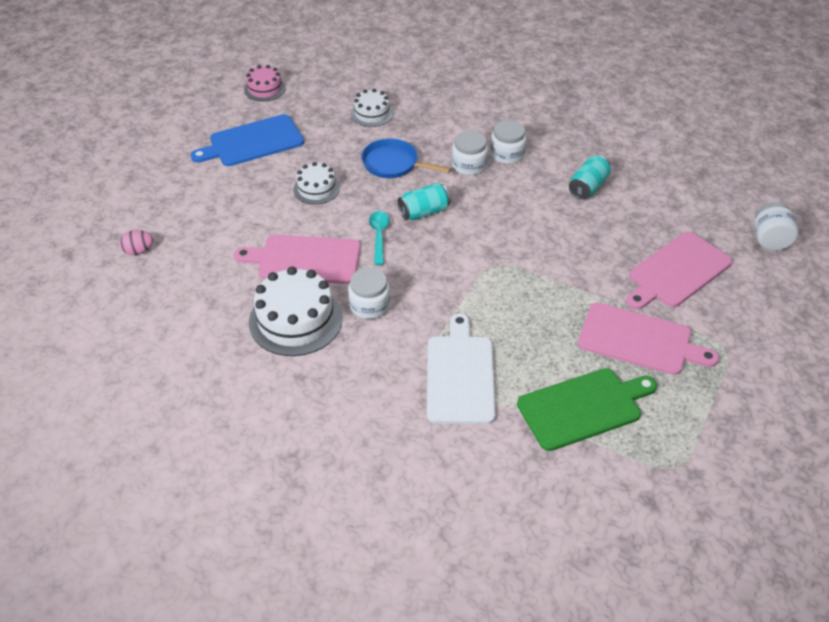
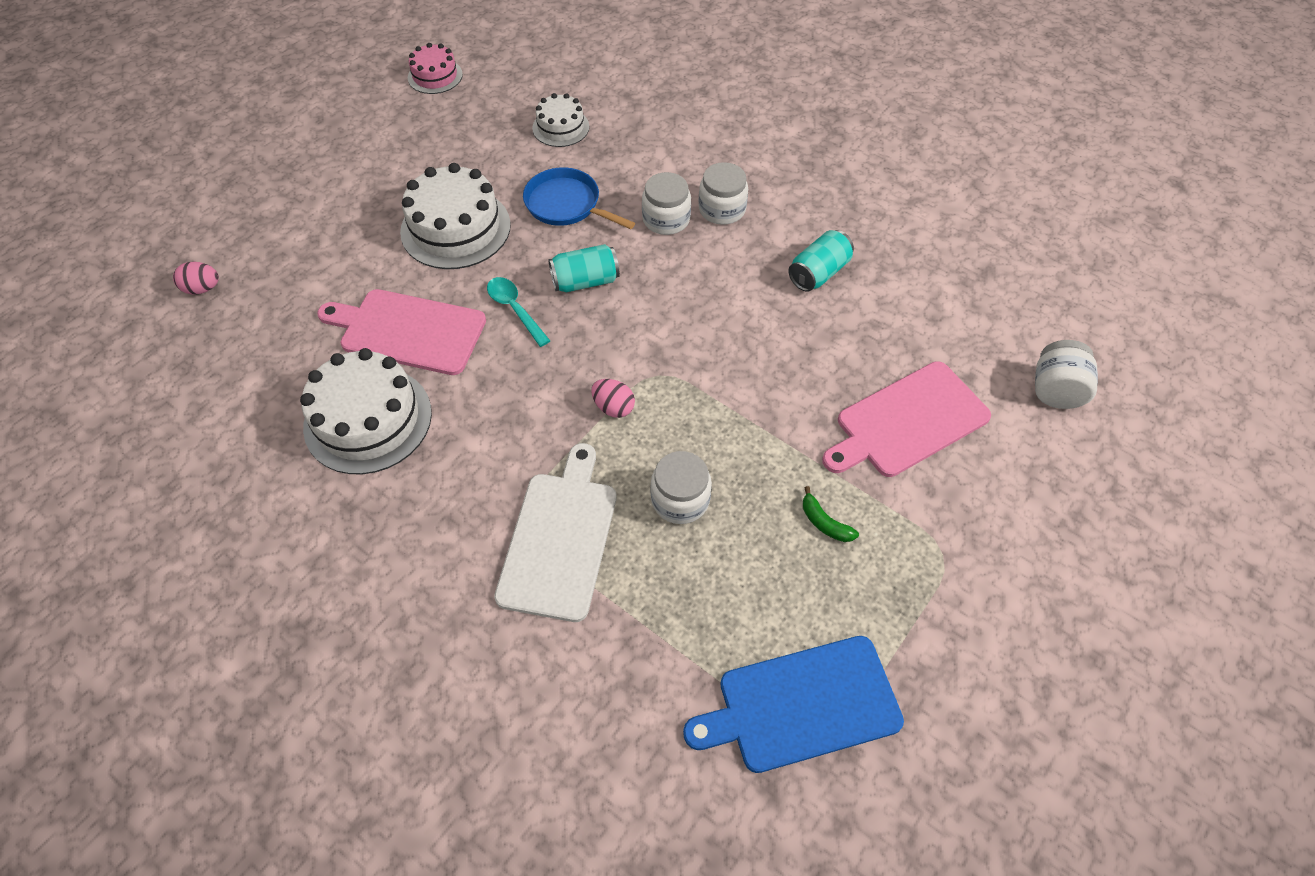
camera: 10 degrees right, 10 degrees up
(253, 142) = (396, 150): blue cutting board -> blue cutting board (801, 705)
(316, 189) = (455, 228): white cake -> white cake, size x1.76
(369, 305) = (471, 412): white jar -> white jar (680, 499)
(379, 236) = (515, 309): turquoise spoon -> turquoise spoon turned 45 degrees counterclockwise
(471, 289) = (613, 407): none -> pink egg
(583, 407) = (715, 618): green cutting board -> none
(639, 340) = (824, 523): pink cutting board -> green banana

